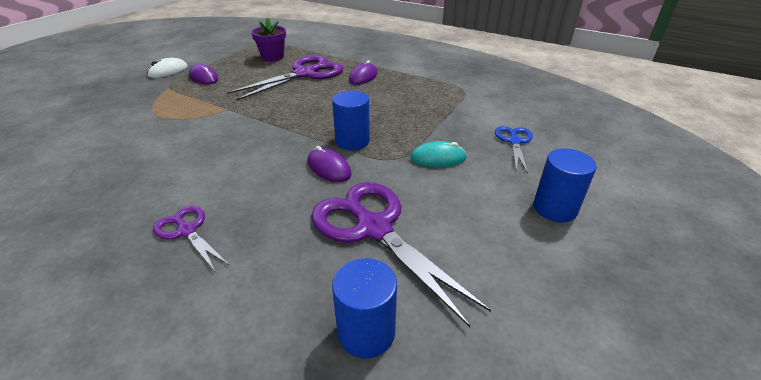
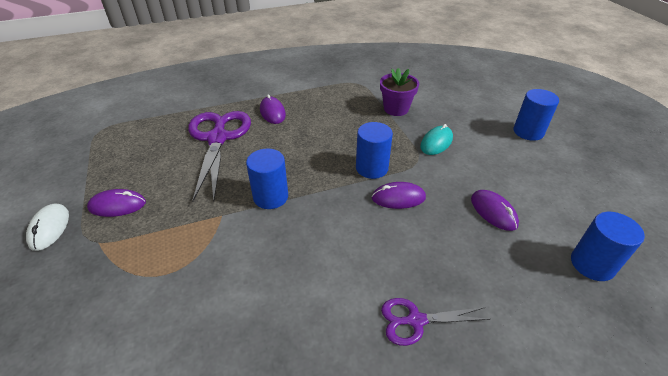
camera: 50 degrees left, 5 degrees up
(265, 116) = (270, 197): none -> blue cylinder
(273, 57) = (147, 140): purple flower pot -> purple flower pot (396, 109)
(374, 228) = (493, 212): purple scissors -> purple mouse
(514, 141) = (447, 104): blue scissors -> none

